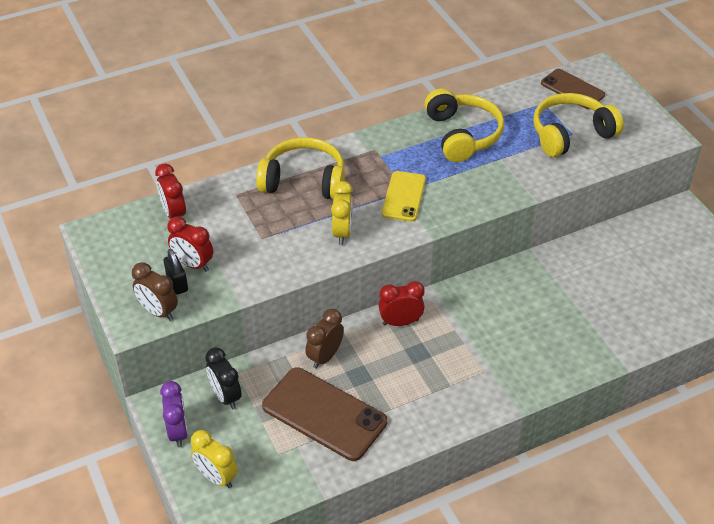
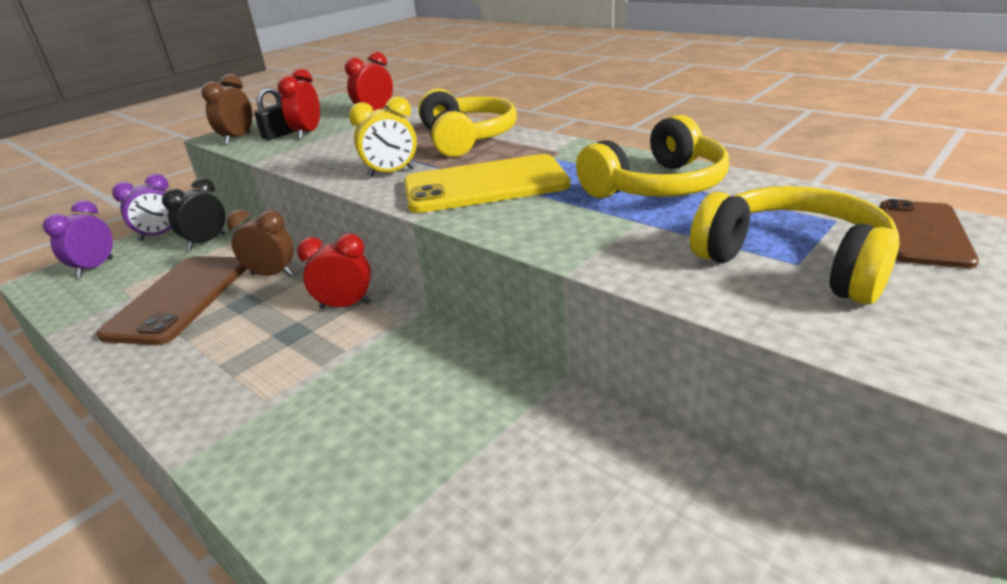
camera: 70 degrees right, 15 degrees down
(216, 477) = (95, 267): yellow clock -> purple clock
(400, 322) = (345, 305): red clock -> red clock turned 60 degrees counterclockwise
(404, 196) = (485, 185): yellow phone -> yellow phone, size x1.63

